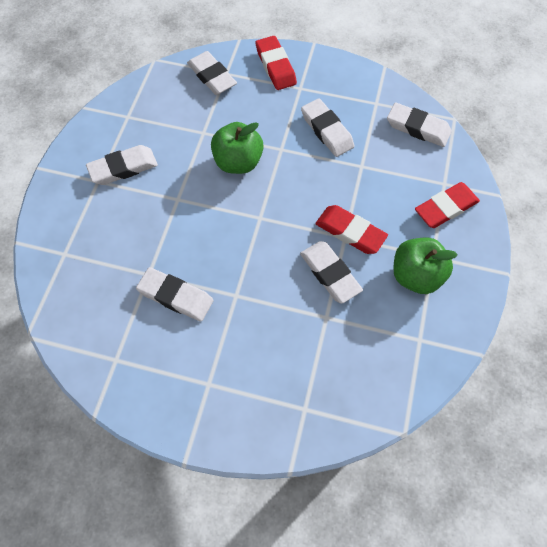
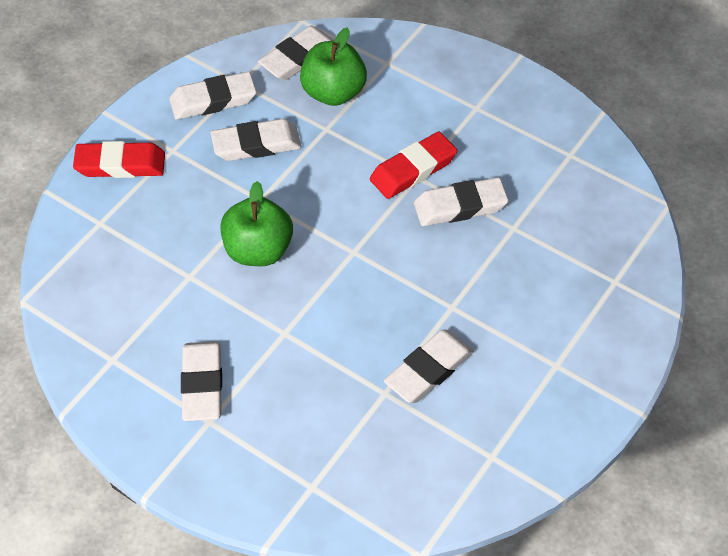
camera: 70 degrees left, 10 degrees down
(212, 76) = (96, 240): white eraser -> white eraser (213, 100)
(416, 275) = (493, 130): green apple -> green apple (333, 93)
(445, 208) = (419, 74): red eraser -> none

